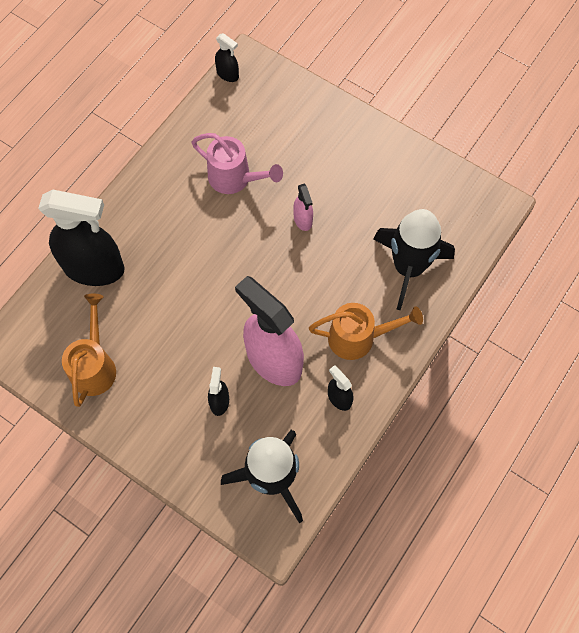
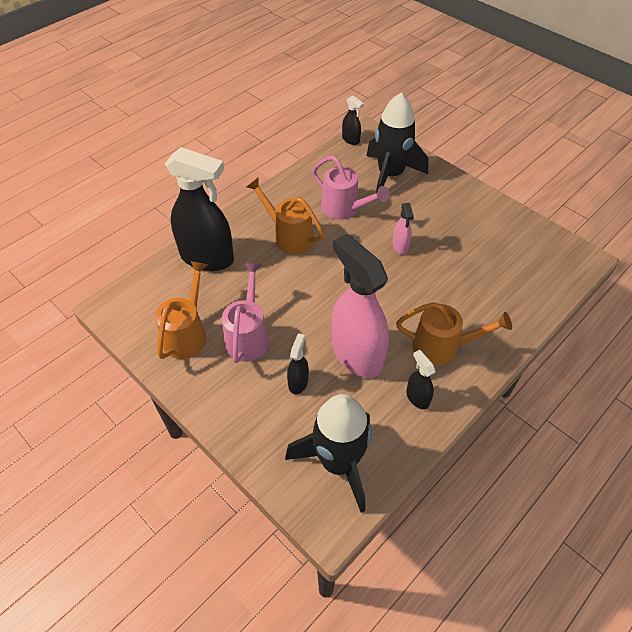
camera: 10 degrees right, 15 degrees down
(159, 357) = (248, 336): none -> pink watering can
(178, 225) = (288, 236): none -> orange watering can
(408, 268) = (495, 296): black rocket -> black rocket (390, 175)

